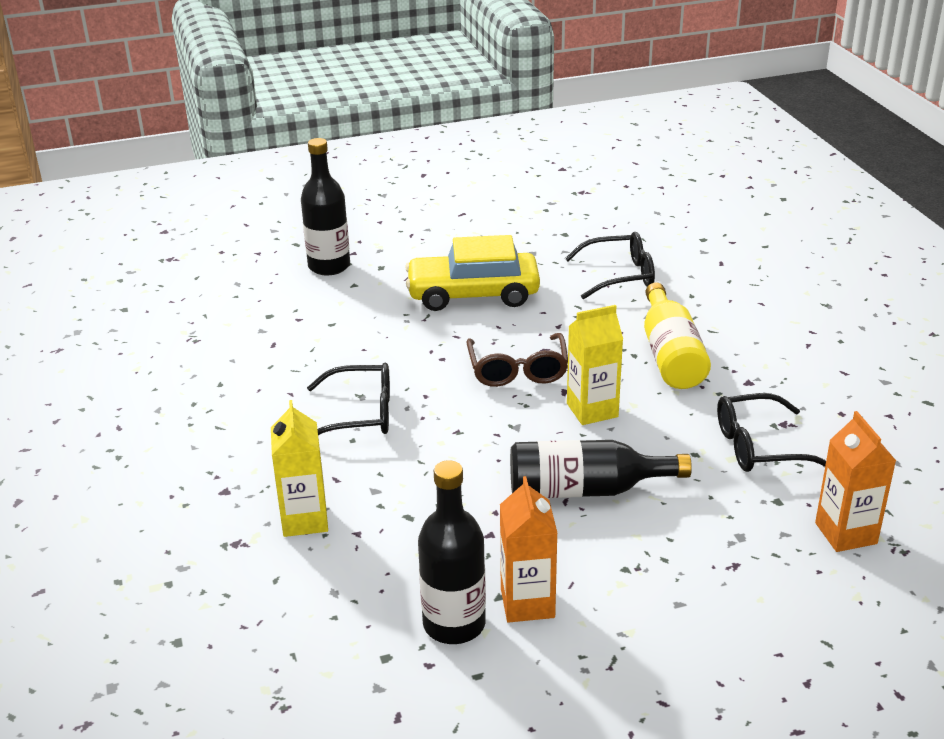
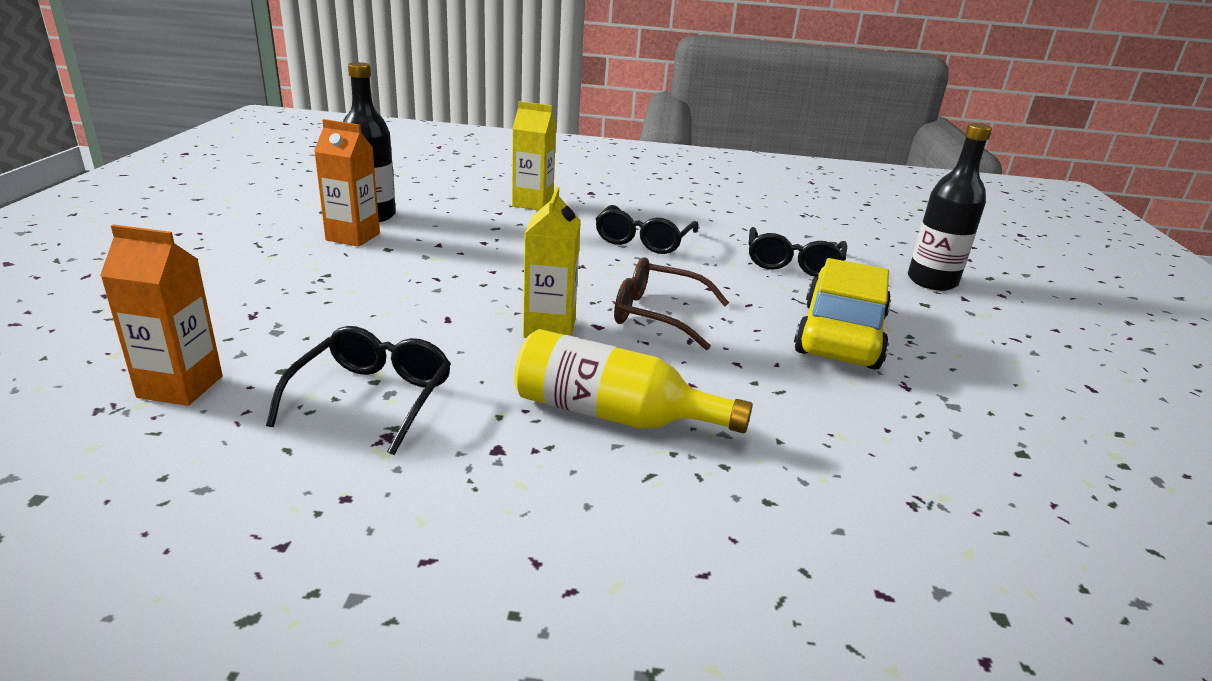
camera: 110 degrees right, 5 degrees down
(585, 490) = (438, 289): black bottle -> none
(619, 275) = (860, 455): black glasses -> black glasses (793, 263)

